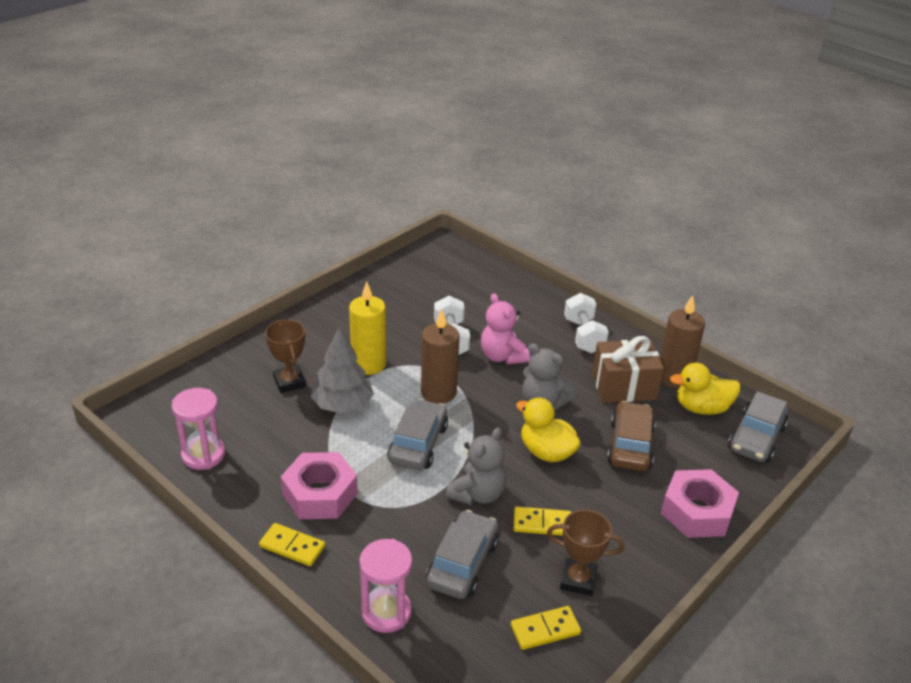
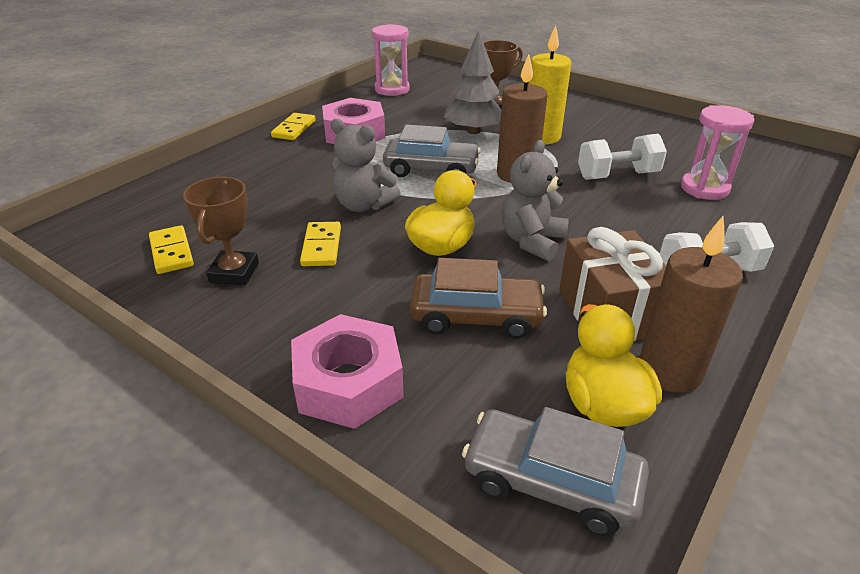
camera: 85 degrees right, 0 degrees up
(386, 612) = (216, 171): pink hourglass -> pink hourglass (704, 188)
(462, 563) = (267, 202): grey car -> none
(502, 356) = (609, 209): pink teddy bear -> none

